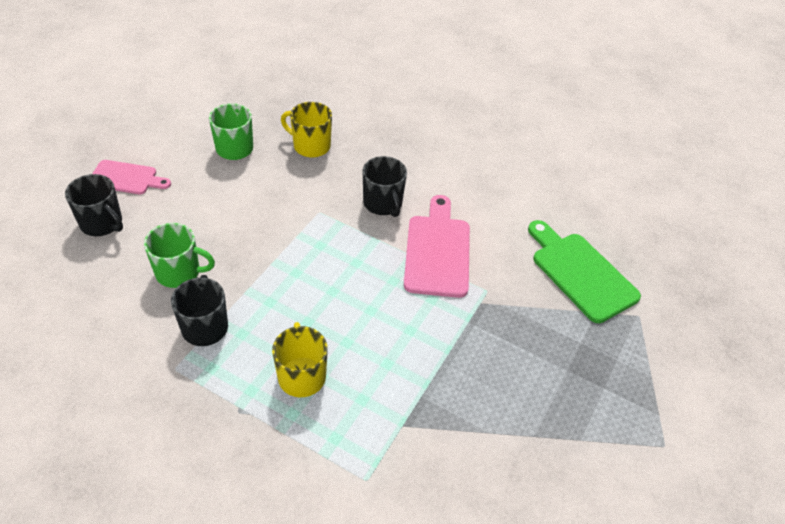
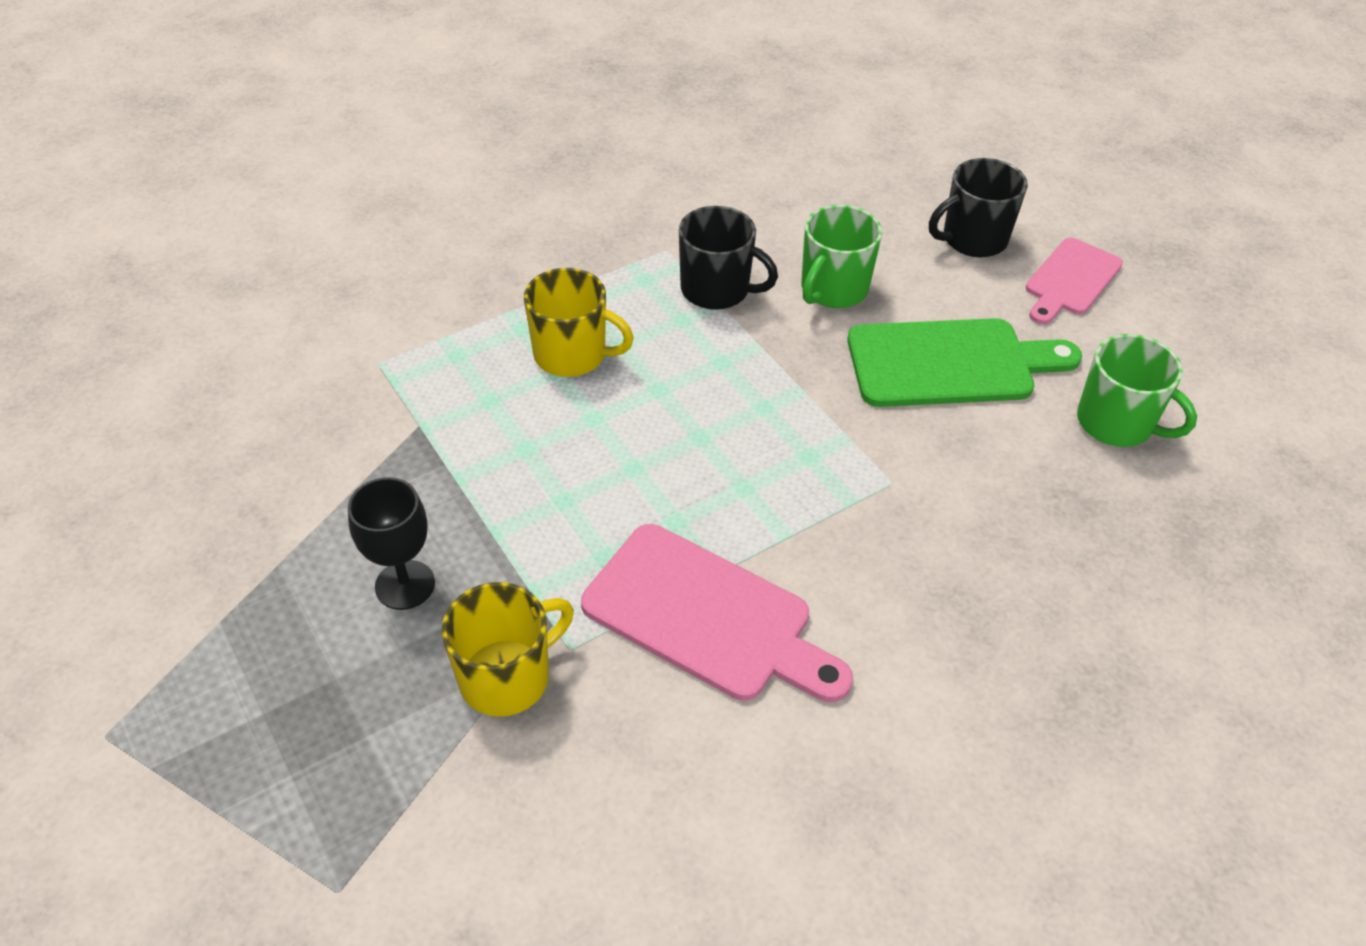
camera: 120 degrees right, 0 degrees up
(310, 146) = (1091, 534): yellow mug -> yellow mug (507, 677)
(383, 204) = (873, 585): black mug -> none
(503, 371) = (405, 585): none -> black goblet
(580, 273) = (506, 846): green cutting board -> green cutting board (949, 363)

